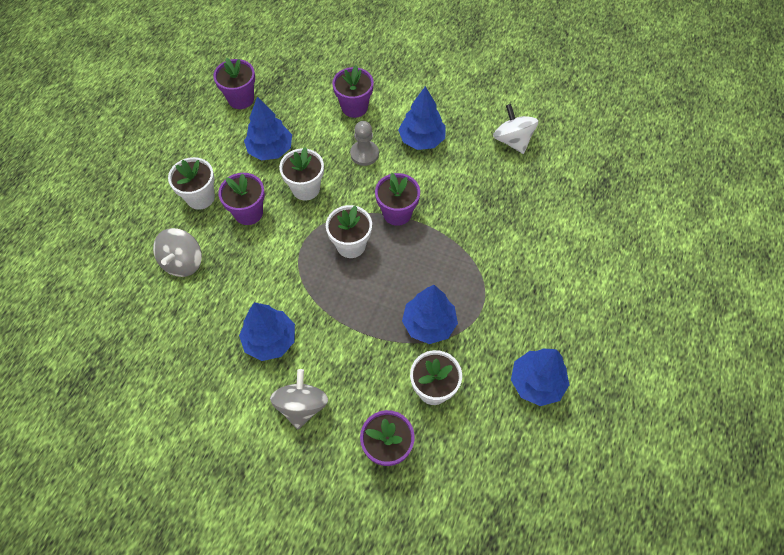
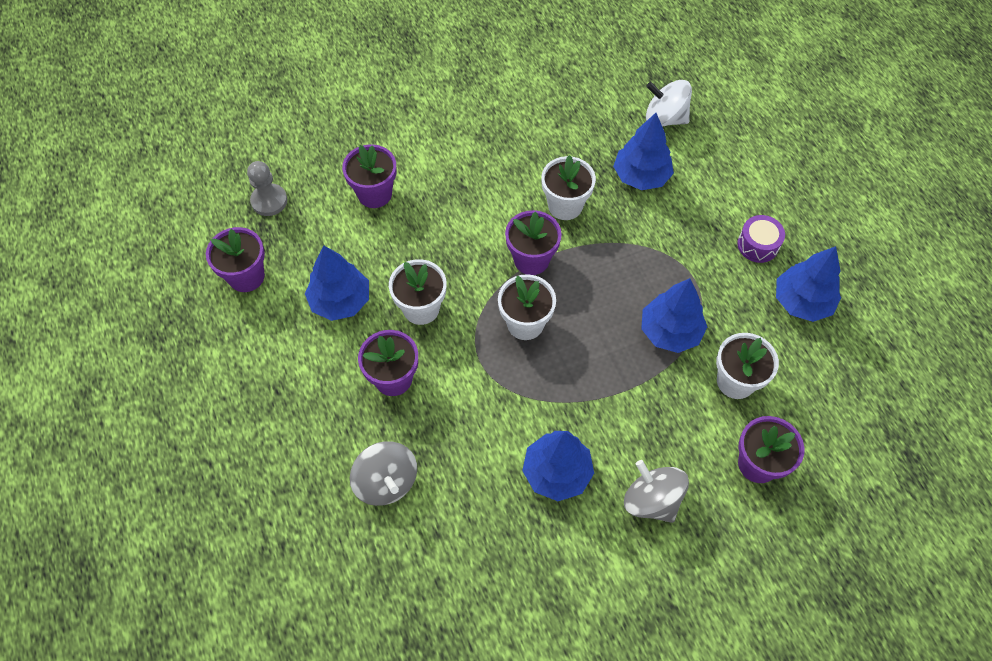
camera: 45 degrees left, 0 degrees up
(200, 197) = (325, 406): white flower pot -> white flower pot (565, 206)
(364, 154) = (437, 230): grey pawn -> grey pawn (269, 201)
(422, 139) = (474, 175): blue tree -> blue tree (641, 176)
(512, 140) = (553, 113): white spinning top -> white spinning top (665, 118)
(550, 323) = (757, 245): none -> purple drum

